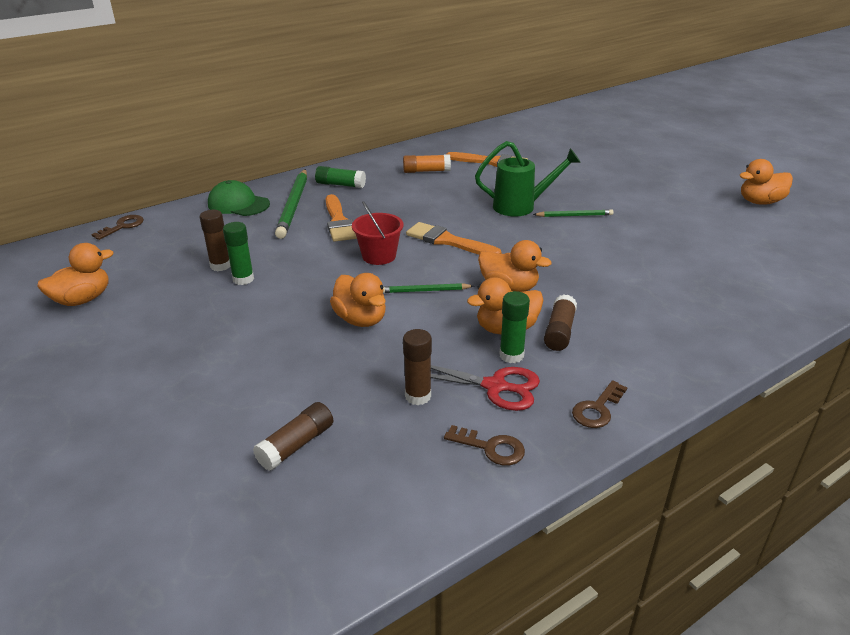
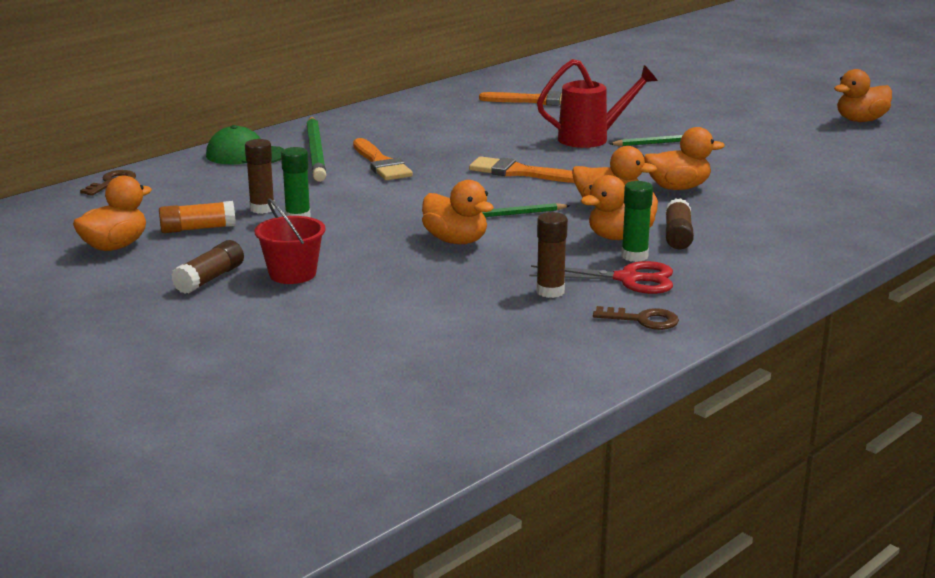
camera: 10 degrees left, 10 degrees down
(296, 445) = (442, 333): brown glue stick -> brown glue stick (210, 279)
(340, 185) = (362, 131): green glue stick -> none
(379, 256) = (446, 189): red bucket -> red bucket (292, 274)
(426, 171) = (462, 113): orange glue stick -> orange glue stick (198, 229)
(521, 207) = (592, 139): green watering can -> red watering can
(577, 270) = (678, 188): none -> orange duck
(597, 409) = (738, 287): brown key -> none

